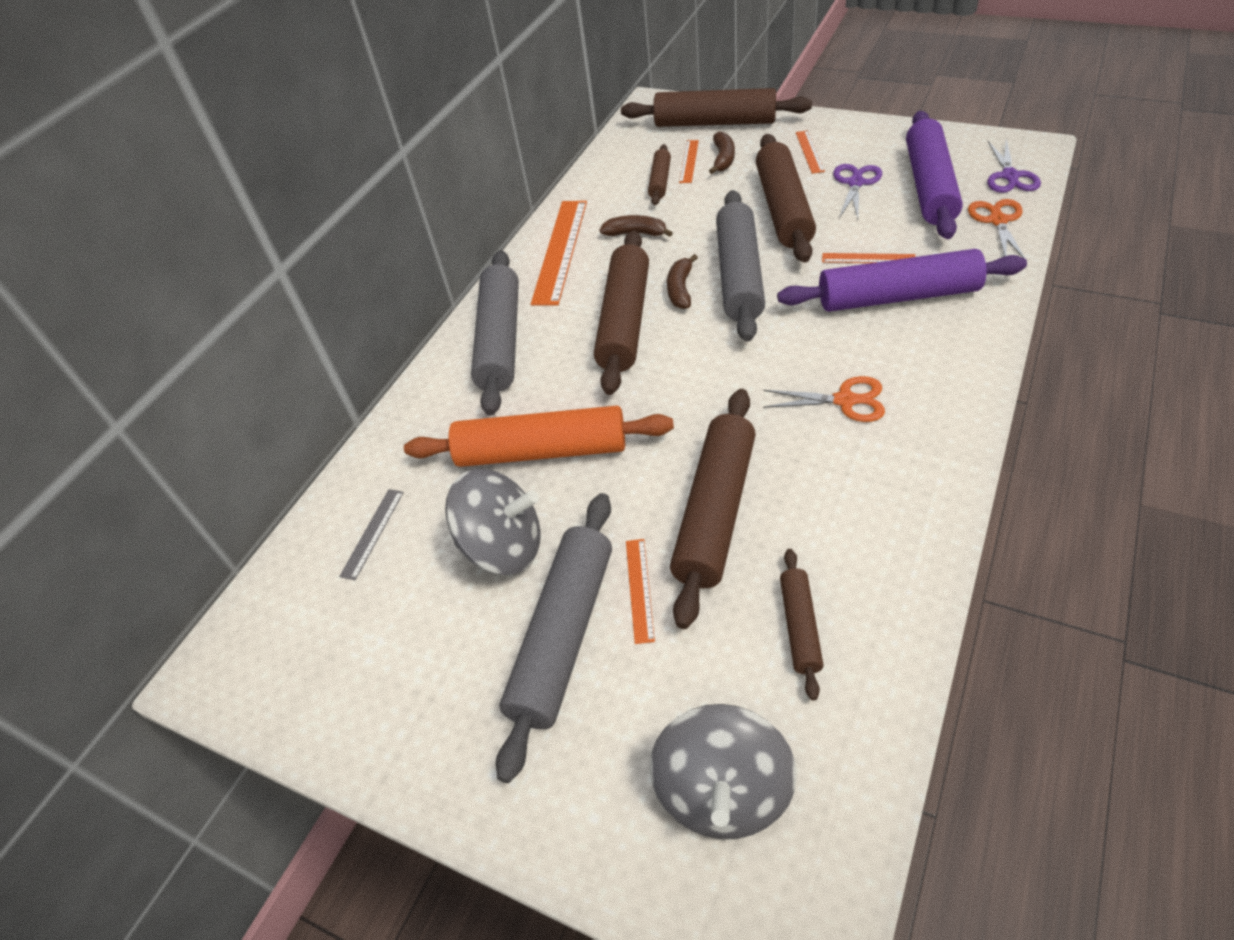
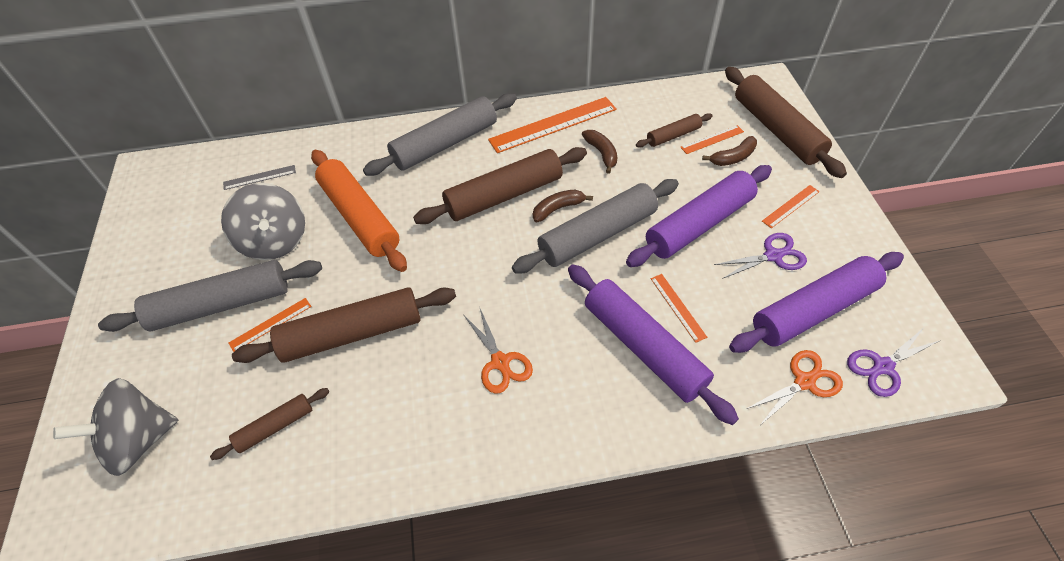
camera: 50 degrees right, 5 degrees up
(783, 209) = (699, 224): brown rolling pin -> purple rolling pin

